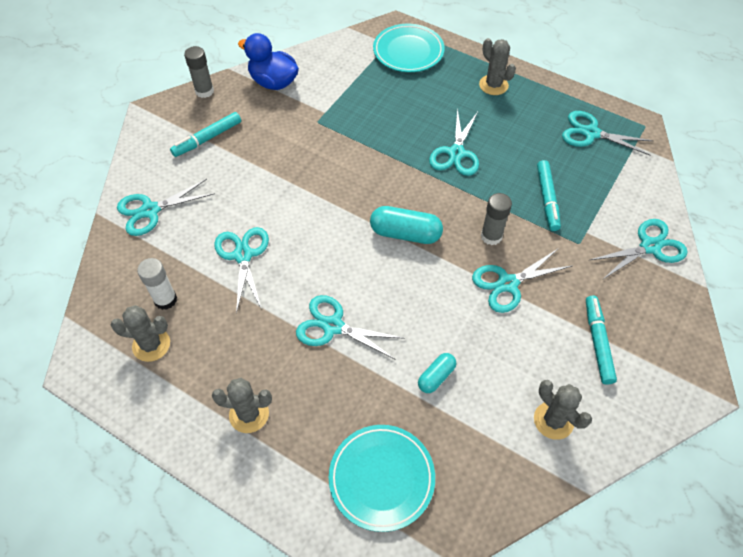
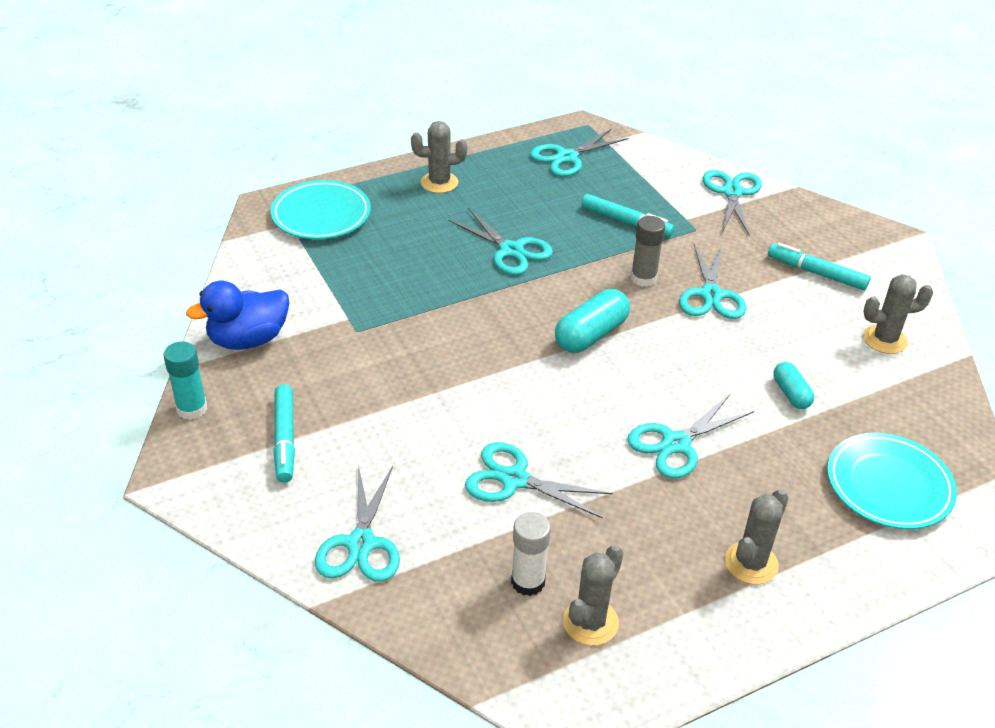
camera: 60 degrees left, 15 degrees down
(204, 91) = (192, 409): grey glue stick -> turquoise glue stick

